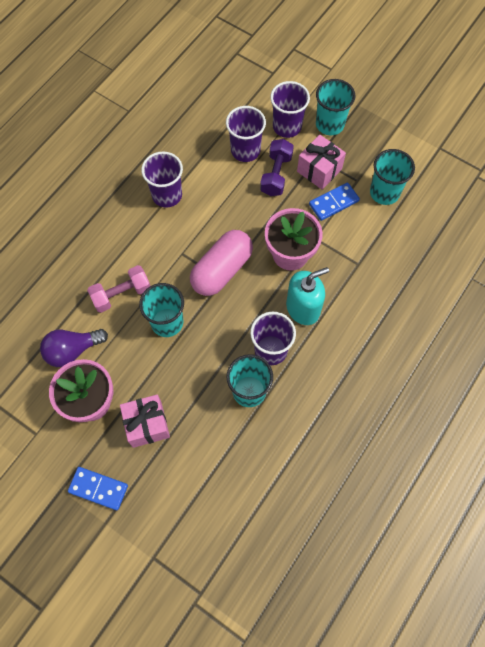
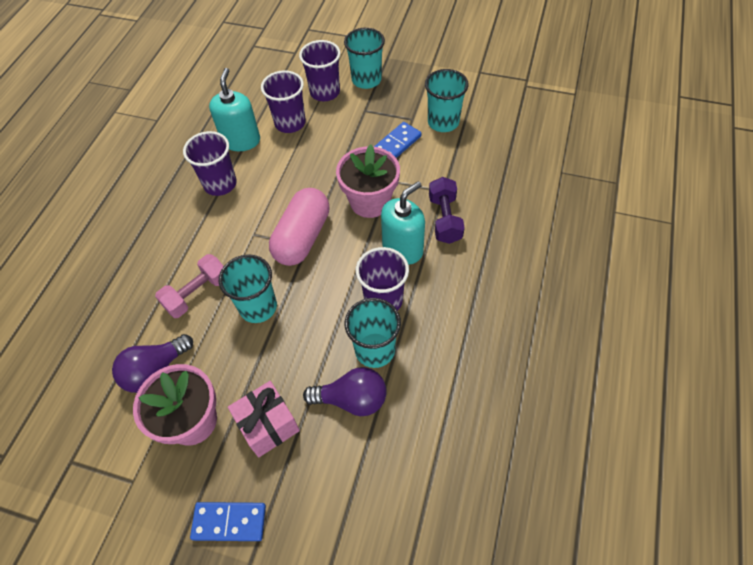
camera: 15 degrees left, 10 degrees down
(197, 156) = (241, 140): none -> turquoise soap dispenser
(217, 426) = (352, 399): none -> purple light bulb
(276, 174) = (329, 135): purple dumbbell -> purple dumbbell (445, 219)
(319, 170) = (371, 120): pink gift -> none

